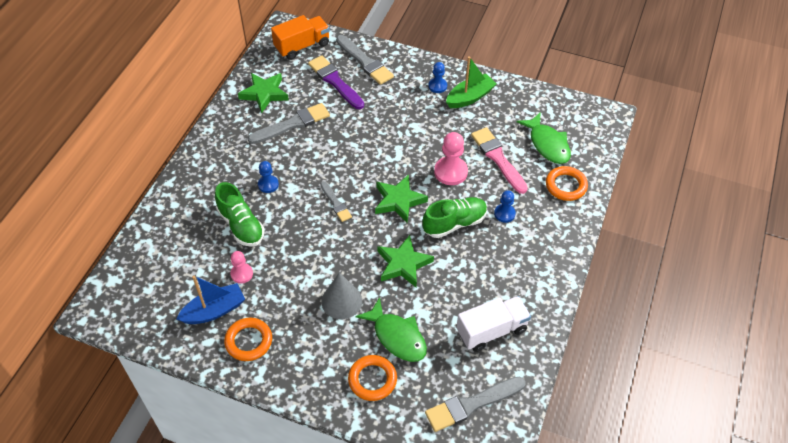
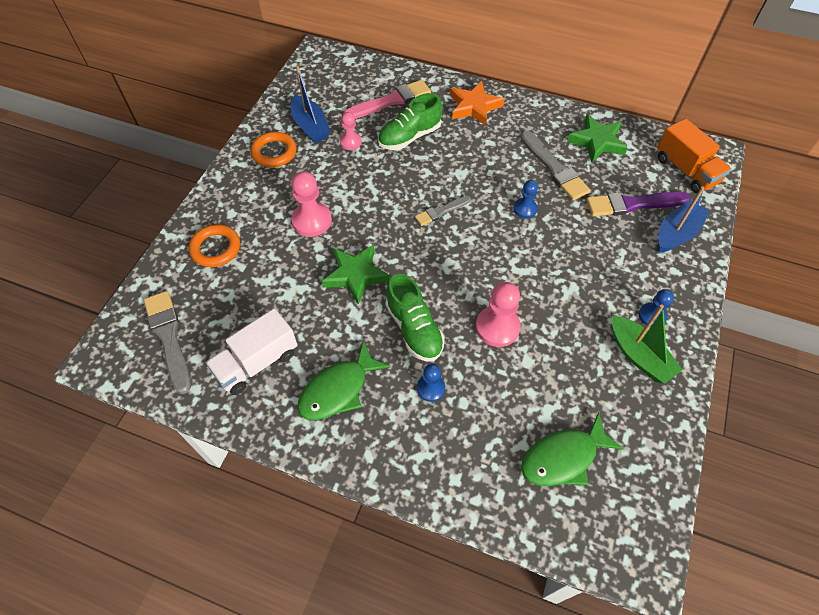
camera: 90 degrees right, 5 degrees up
(207, 174) = (474, 106): none -> orange star
(268, 184) = (464, 153): blue pawn -> blue pawn (525, 209)
(335, 81) = (632, 204): purple brush -> purple brush turned 150 degrees counterclockwise
(341, 301) = (312, 220): grey cone -> pink pawn
(365, 62) = (676, 233): grey brush -> blue boat
(397, 336) = (262, 269): green fish -> green fish (338, 389)
(399, 201) = (447, 270): green star -> none
(491, 331) = (257, 362): white truck -> white truck turned 75 degrees clockwise
(498, 158) = (527, 386): pink brush -> pink brush (391, 101)
(566, 186) = (485, 476): orange ring -> none

